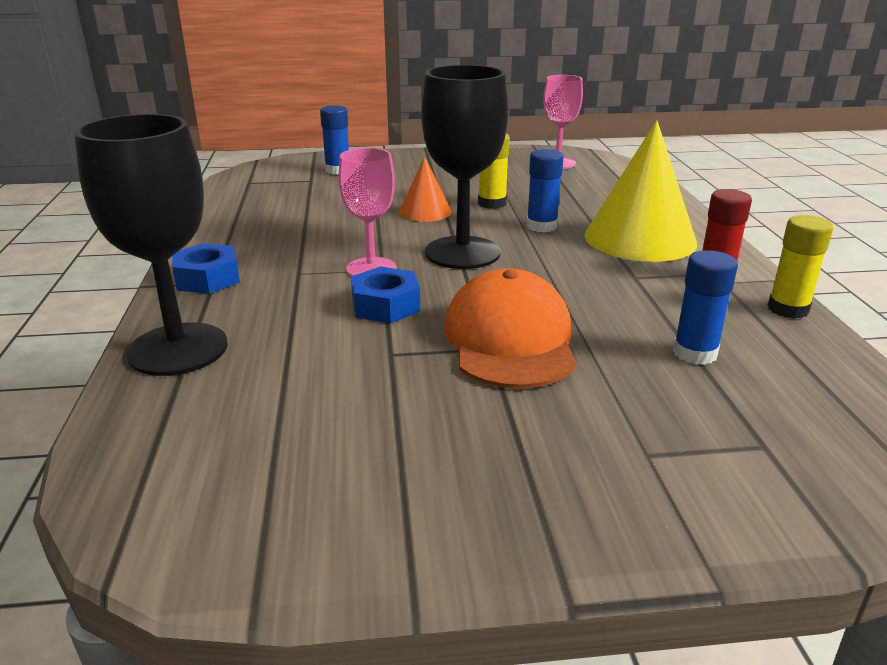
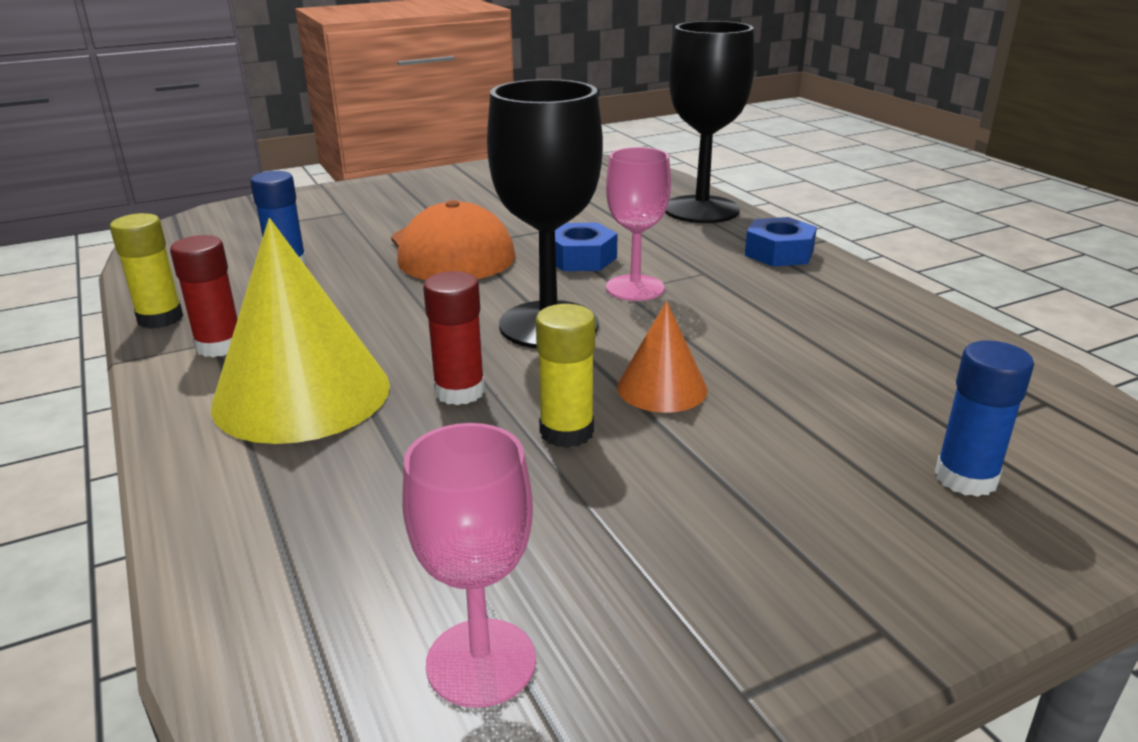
camera: 160 degrees right, 0 degrees up
(541, 226) = (459, 391): blue glue stick -> red glue stick

